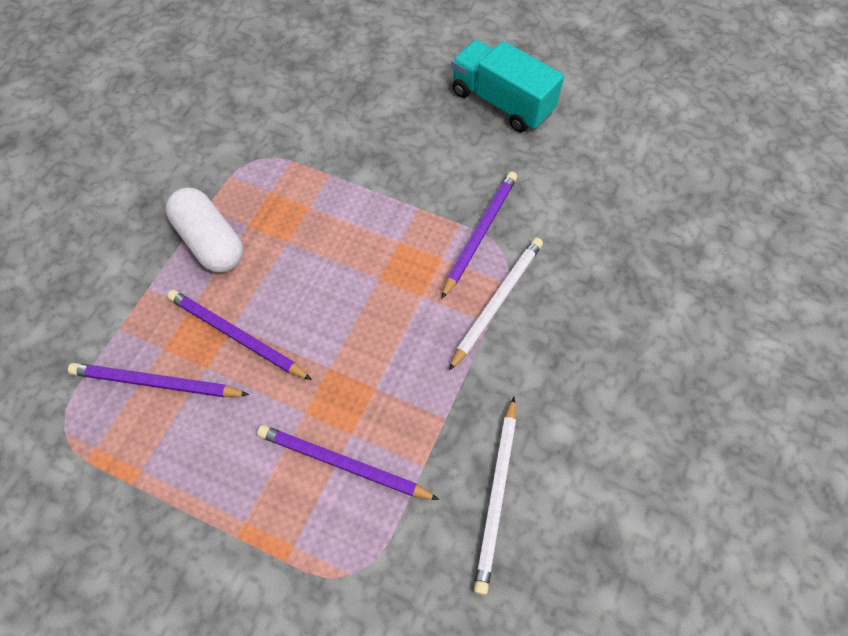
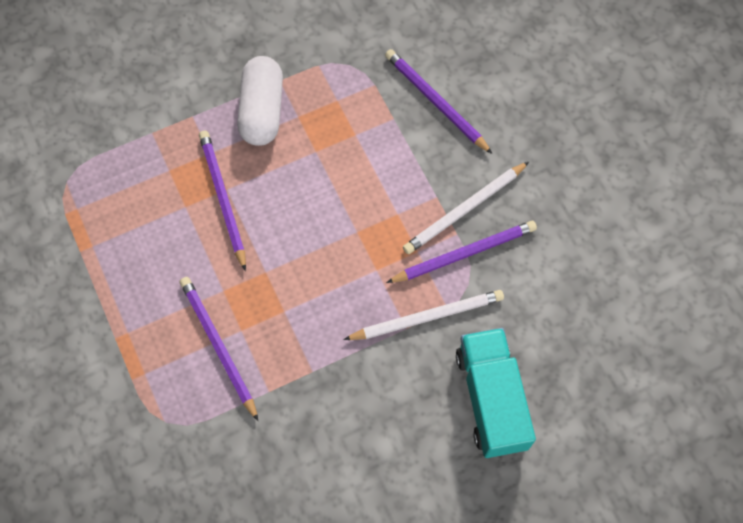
camera: 40 degrees right, 5 degrees up
(156, 383) = (146, 193): purple pencil -> purple pencil (435, 102)
(497, 495) = (299, 451): white pencil -> white pencil (464, 210)
(501, 102) = (589, 154): turquoise truck -> turquoise truck (491, 399)

